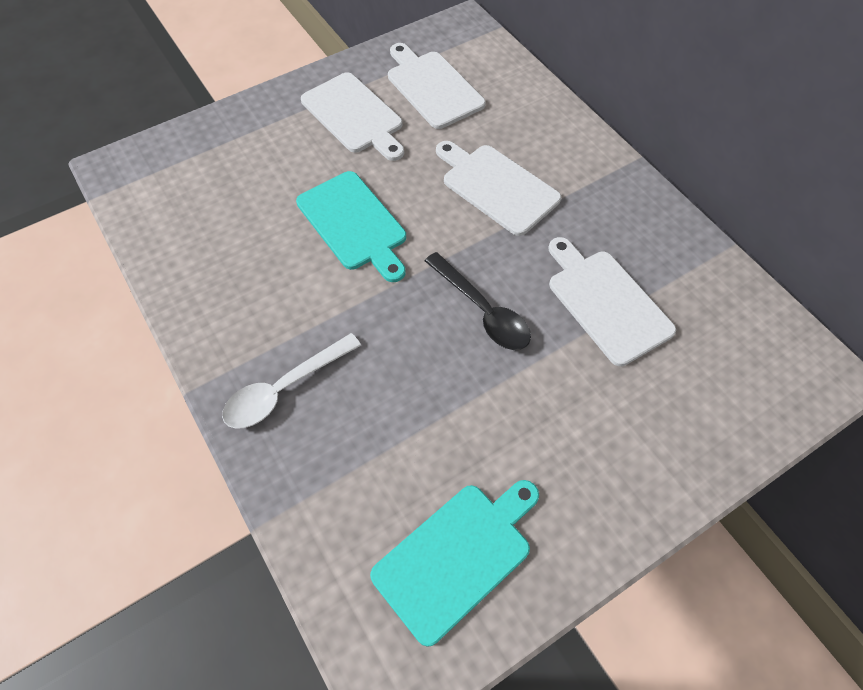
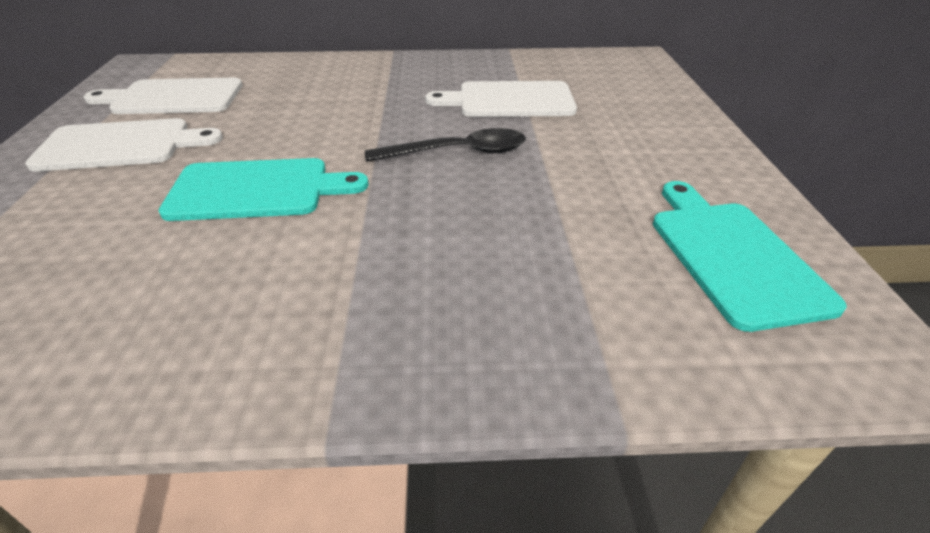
camera: 60 degrees left, 20 degrees down
(284, 388) = (422, 320): white spoon -> none
(496, 187) = (334, 105): white cutting board -> none

